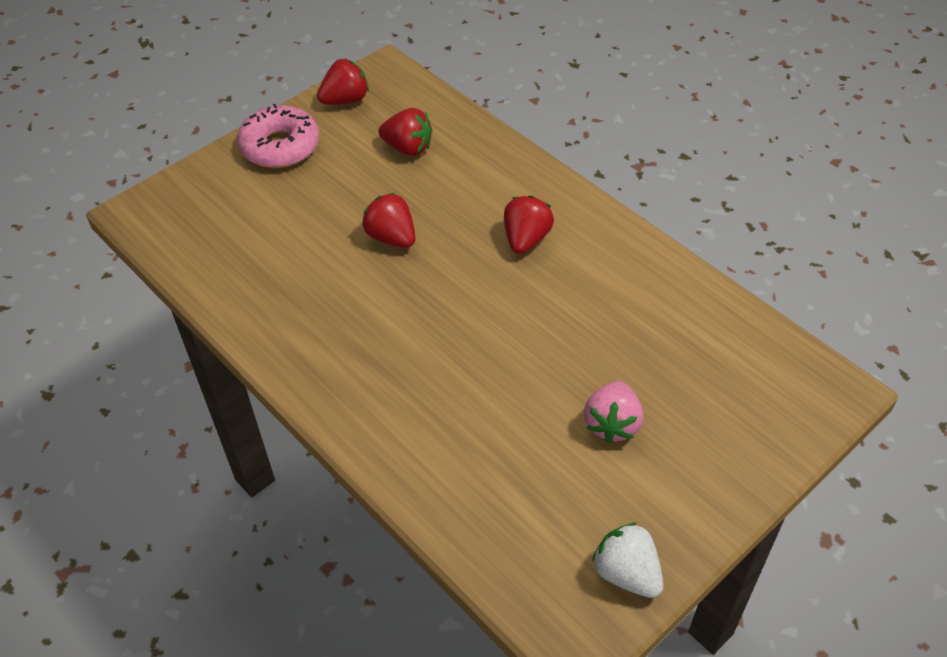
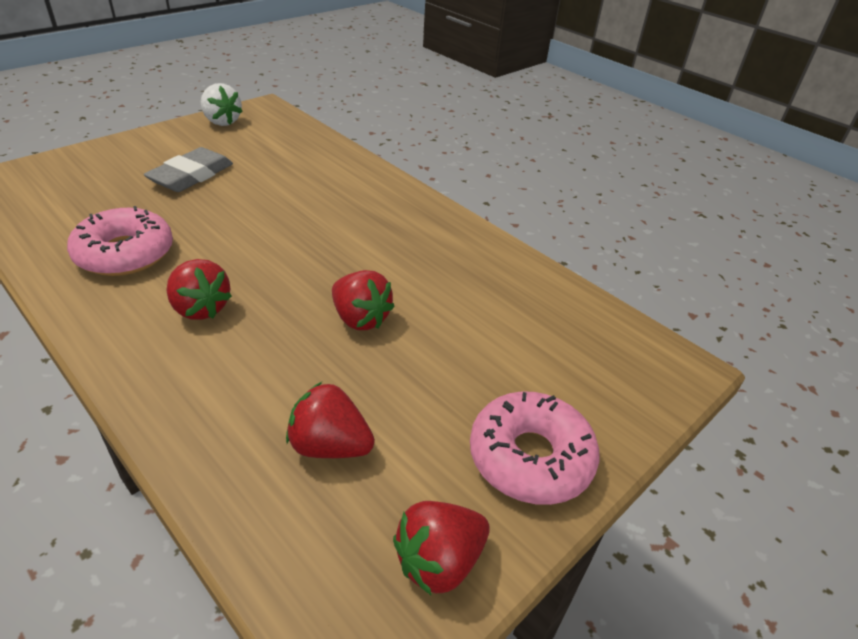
camera: 175 degrees right, 10 degrees down
(526, 239) = (200, 308): red strawberry -> red strawberry turned 60 degrees counterclockwise
(612, 424) = (191, 175): pink strawberry -> grey eraser
(619, 292) = (125, 253): none -> pink donut

